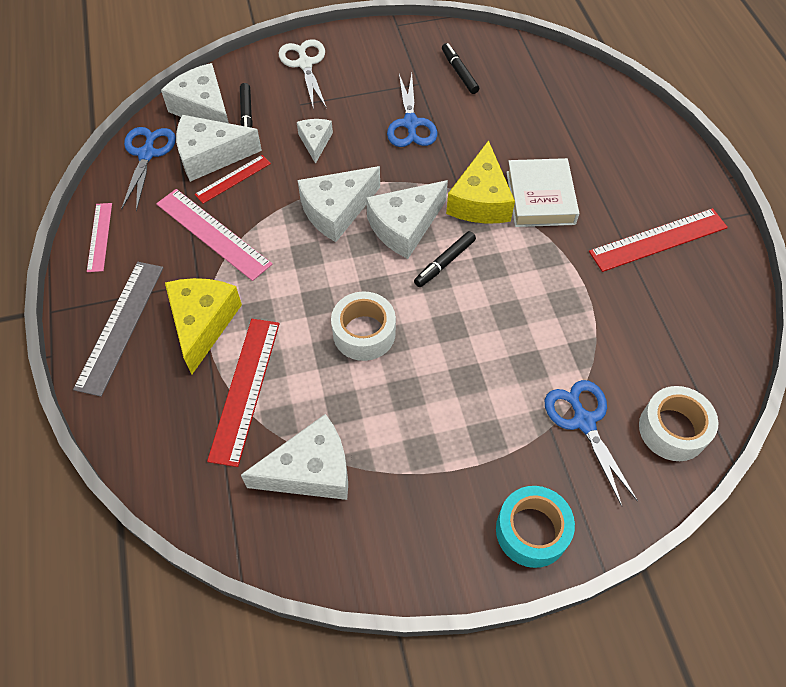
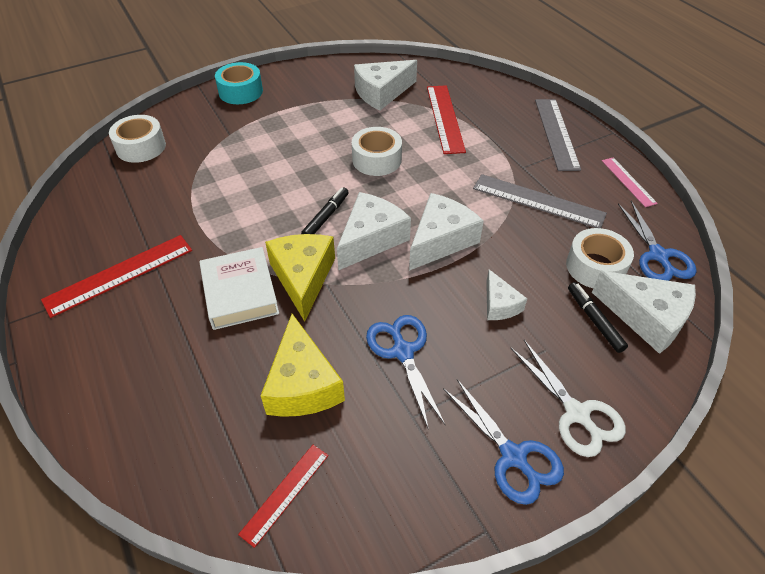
camera: 165 degrees right, 10 degrees down
(203, 323) = (499, 144): yellow cheese -> yellow cheese (302, 384)
(211, 156) = (595, 267): white cheese -> white tape
(213, 233) = (538, 201): pink ruler -> grey ruler
(233, 179) = (556, 249): red ruler -> red ruler (285, 493)
(459, 72) = (362, 450): black marker -> none
(584, 421) = (205, 141): blue scissors -> blue scissors (513, 456)

